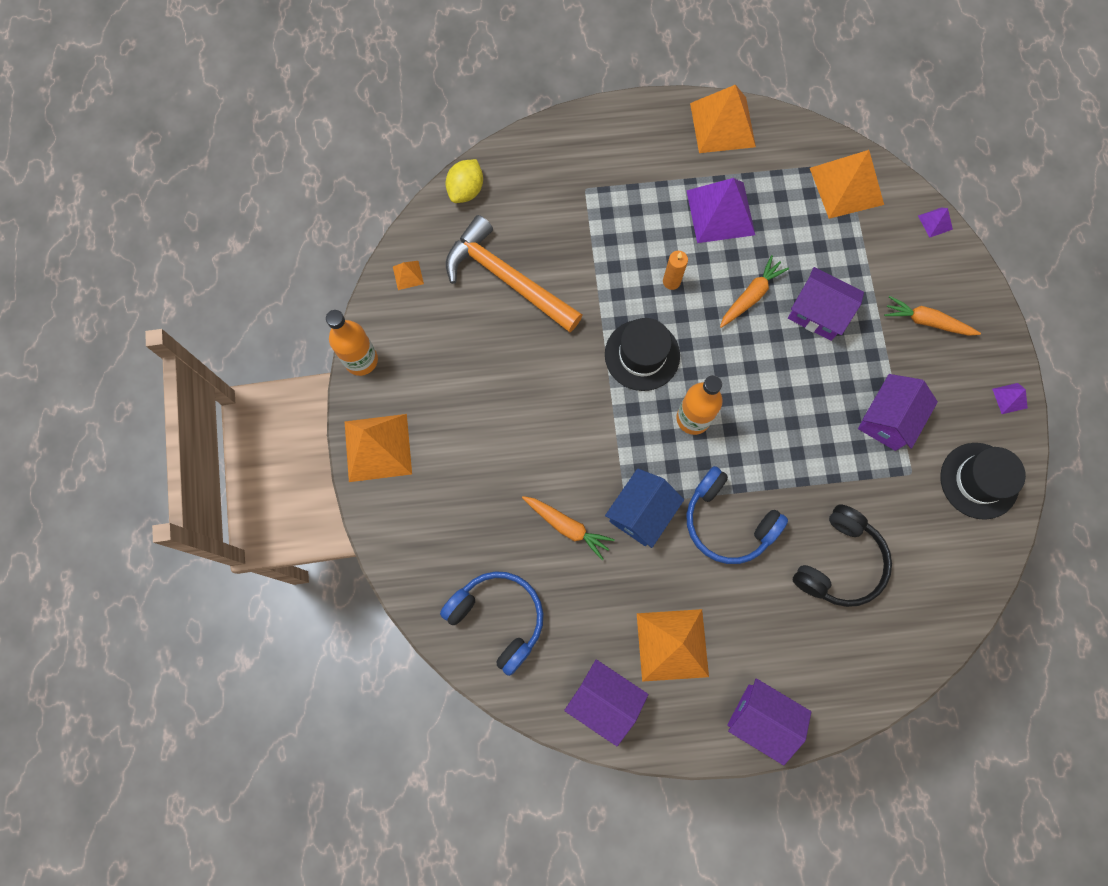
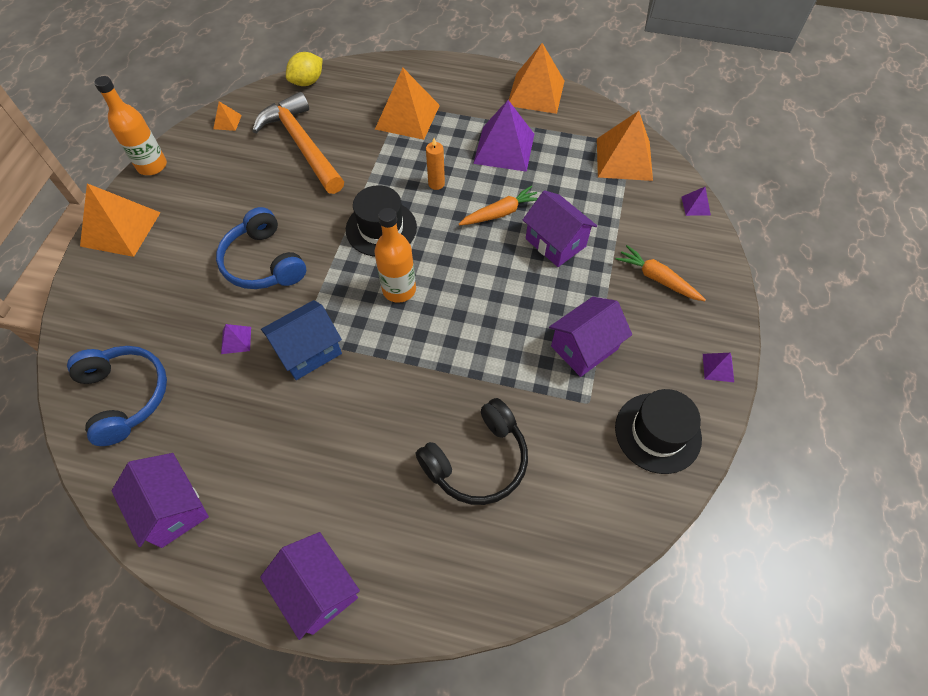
camera: 20 degrees right, 15 degrees down
(567, 526) = (236, 340): orange carrot -> purple pyramid
(672, 645) = (269, 479): orange pyramid -> orange pyramid (407, 117)
(728, 521) = (385, 385): blue headphones -> blue headphones (264, 262)

